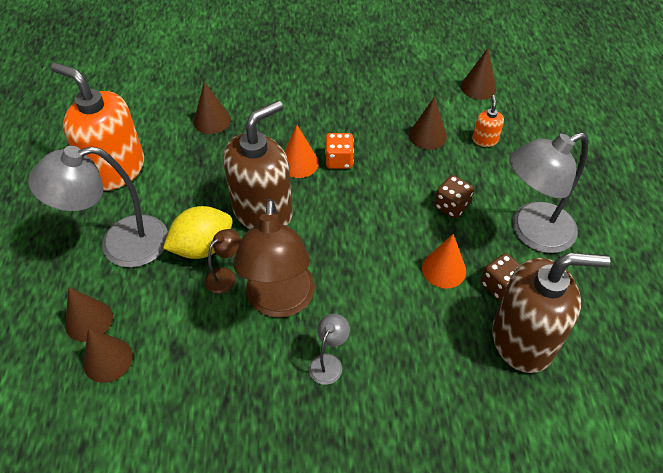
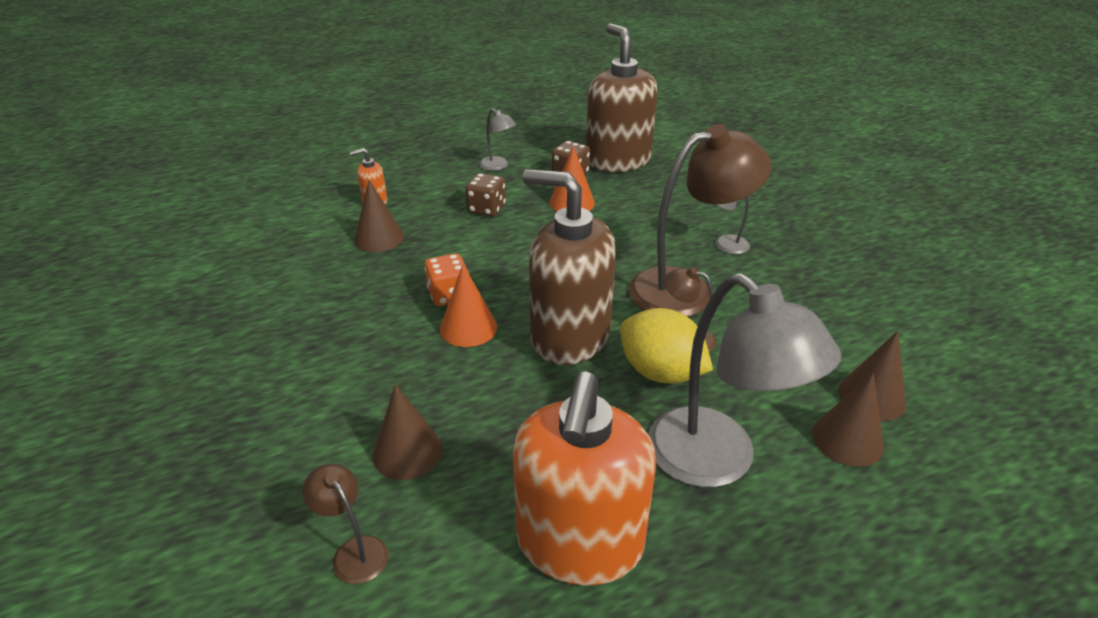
camera: 110 degrees left, 15 degrees down
(166, 96) = (354, 551): none -> brown lamp
(478, 87) = (277, 216): brown cone -> none
(531, 232) = (498, 166): grey lamp -> grey lamp, size x0.45

